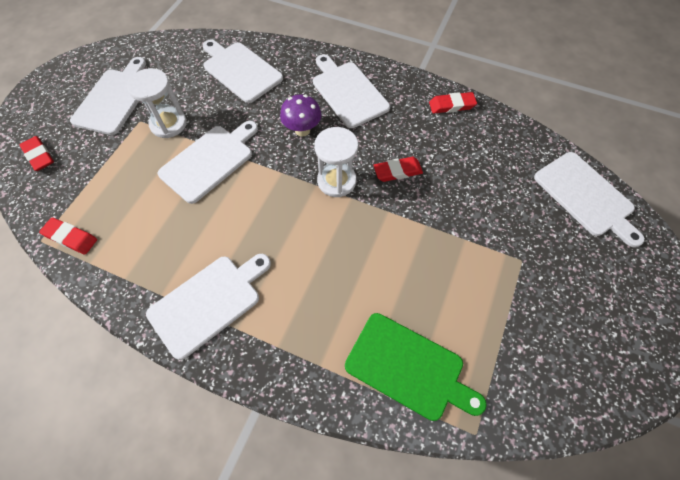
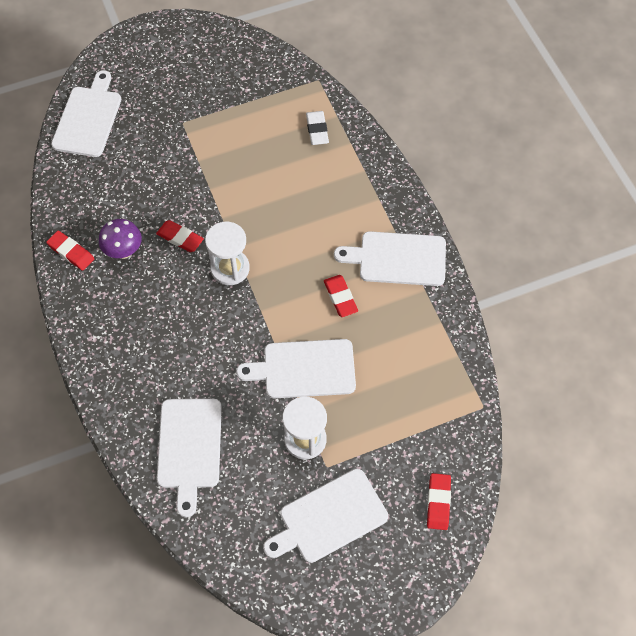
camera: 135 degrees left, 0 degrees up
(70, 238) = (459, 389): red eraser -> red eraser (340, 297)
(302, 130) = (206, 334): purple mushroom -> purple mushroom (124, 251)
(348, 92) = (129, 337): white cutting board -> none
(409, 368) = (317, 130): green cutting board -> white eraser

